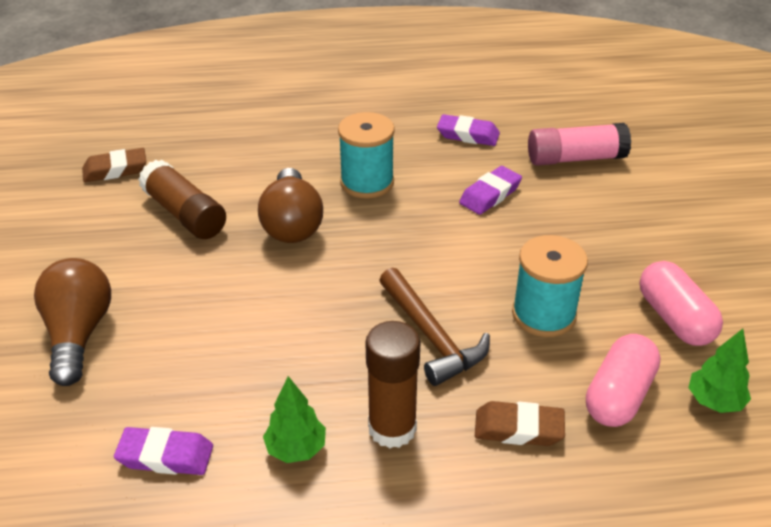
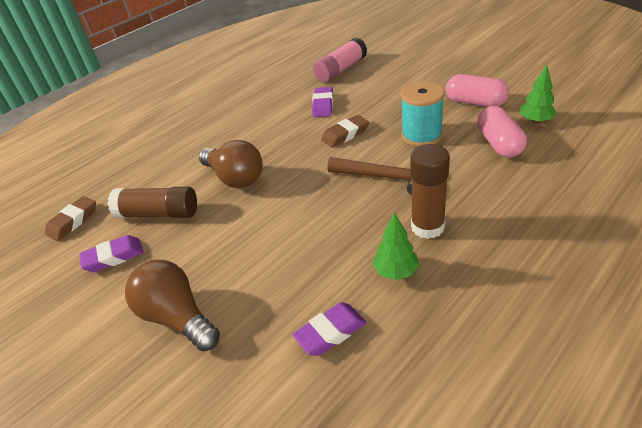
camera: 35 degrees left, 0 degrees up
(367, 182) = (250, 136): turquoise spool -> none
(468, 135) = (274, 88): purple eraser -> purple eraser (113, 257)
(518, 428) = (481, 185): brown eraser -> brown eraser (345, 134)

